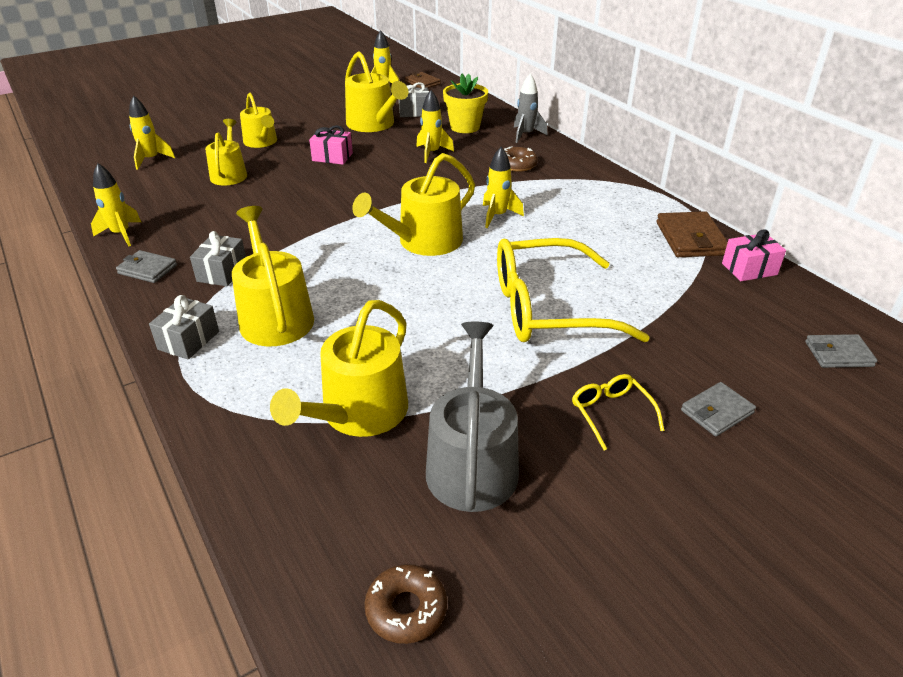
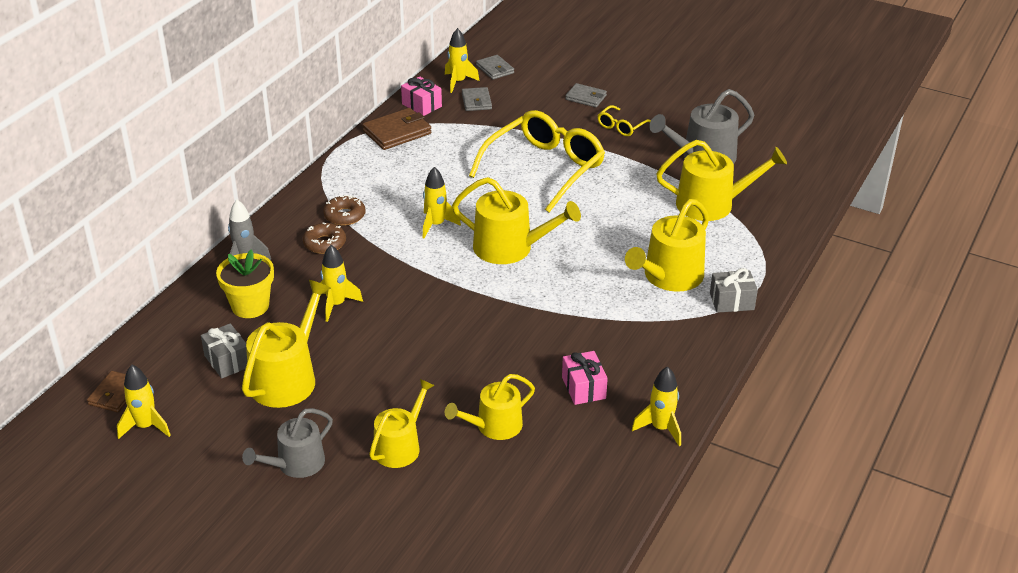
camera: 120 degrees left, 0 degrees up
(147, 269) = (687, 375): grey wallet -> grey wallet (476, 101)
(151, 159) = (513, 515): yellow rocket -> yellow rocket (458, 82)
(222, 272) = (649, 331): grey gift -> none
(295, 113) = (296, 464): none -> grey watering can
(332, 157) = (397, 370): pink gift -> pink gift (583, 388)
(406, 609) = (797, 148): brown donut -> brown donut (344, 216)
(548, 308) = (544, 169): yellow glasses -> yellow glasses turned 105 degrees counterclockwise

